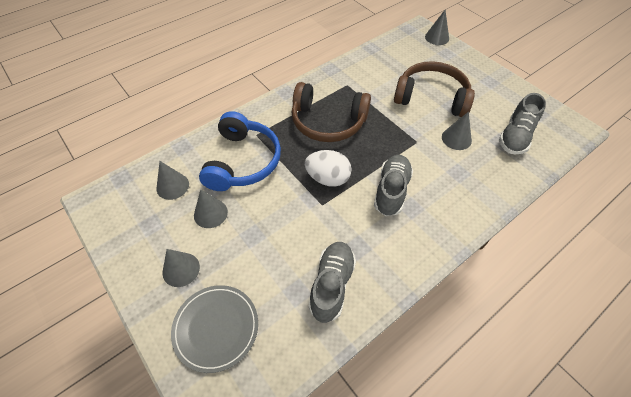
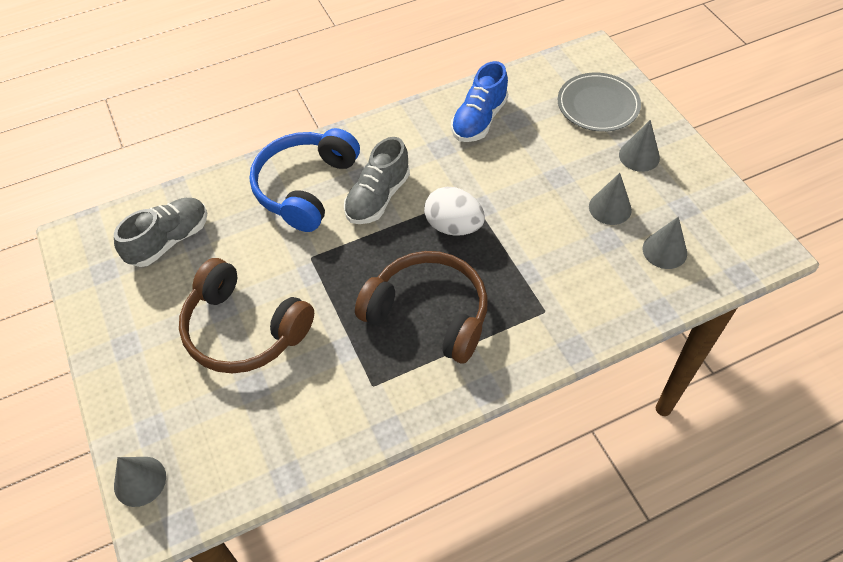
camera: 165 degrees left, 0 degrees up
(243, 161) = (567, 269): blue headphones -> blue headphones (305, 187)
(332, 285) = (479, 120): grey shoe -> blue shoe
(456, 138) = (252, 252): grey cone -> none

